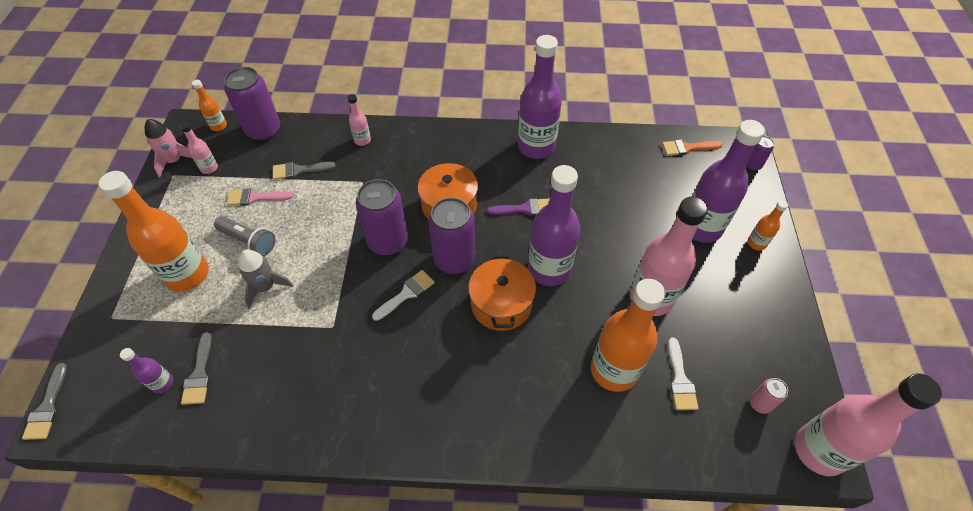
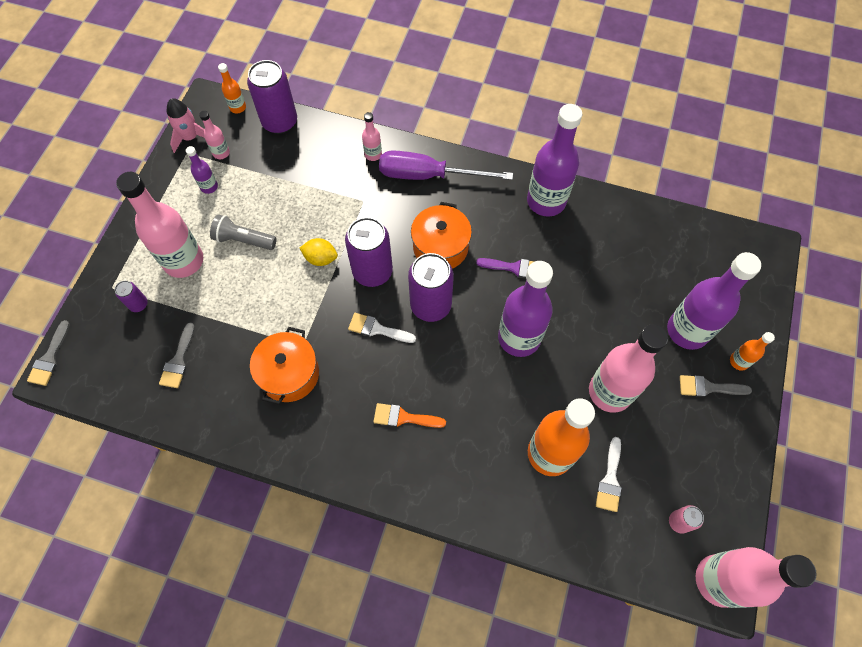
camera: 15 degrees right, 10 degrees up
(162, 383) = (146, 361): purple bottle -> purple bottle (209, 187)
(187, 274) = (183, 261): orange bottle -> pink bottle
(248, 241) = (244, 240): grey flashlight -> grey flashlight turned 150 degrees clockwise
(255, 198) = (258, 195): pink brush -> none
(266, 287) = (251, 291): grey rocket -> none
(298, 170) = (304, 174): grey brush -> grey brush (708, 387)
(332, 241) = (320, 258): none -> yellow lemon
(406, 293) = (377, 329): white brush -> white brush turned 135 degrees counterclockwise
(420, 147) = (429, 175): none -> purple screwdriver
(501, 304) = (463, 362): orange pot -> orange pot (289, 374)
(687, 148) = (705, 238): orange brush -> orange brush (403, 417)
(752, 165) = (769, 273): purple can -> purple can (138, 304)

